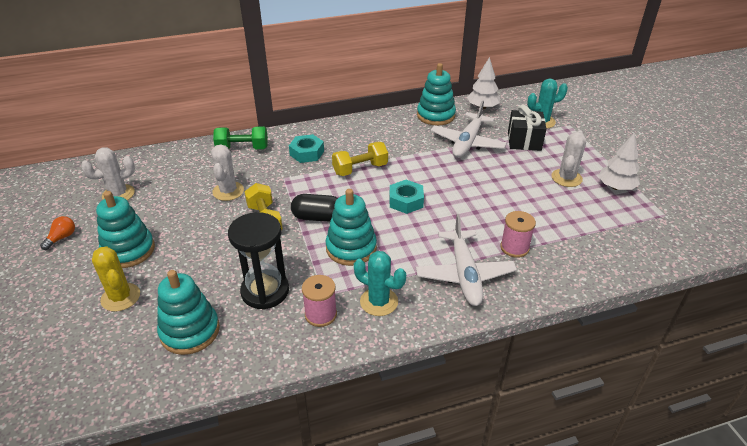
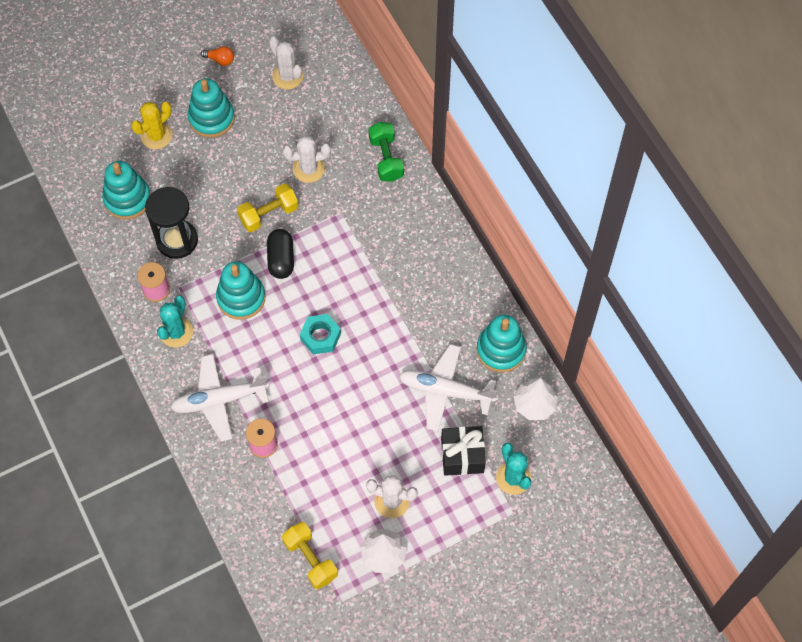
camera: 80 degrees right, 25 degrees up
(307, 153) = (390, 224): turquoise nut -> none
(360, 169) = (369, 283): yellow dumbbell -> yellow dumbbell (310, 559)

